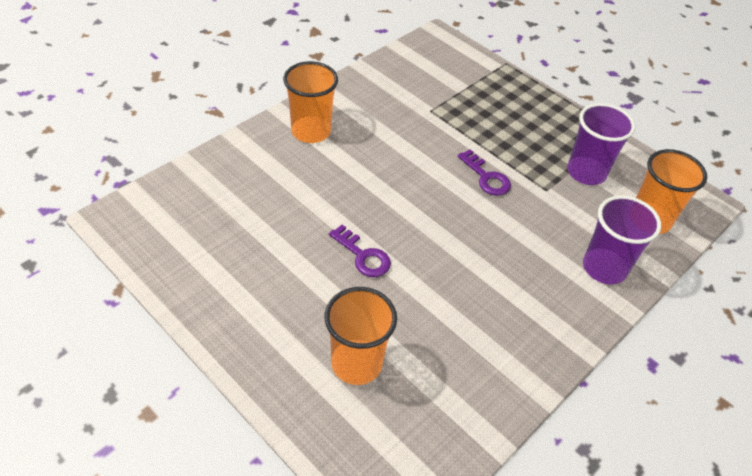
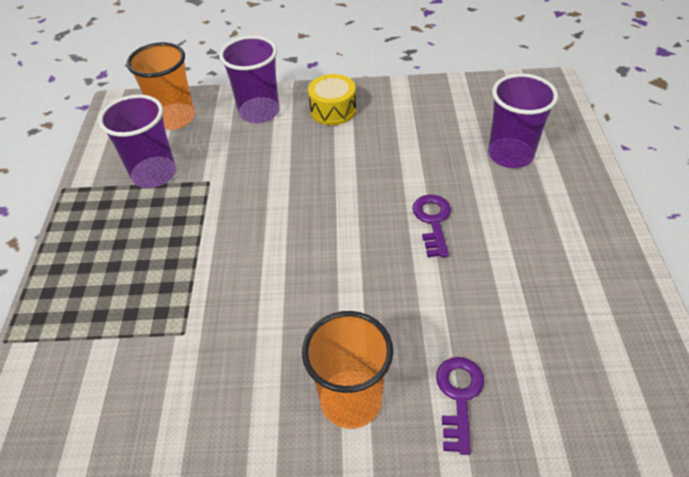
camera: 130 degrees left, 0 degrees up
(356, 363) = (510, 155): orange cup -> purple cup
(486, 177) = (239, 221): purple key -> purple key (459, 396)
(553, 311) = (333, 110): none -> yellow drum

